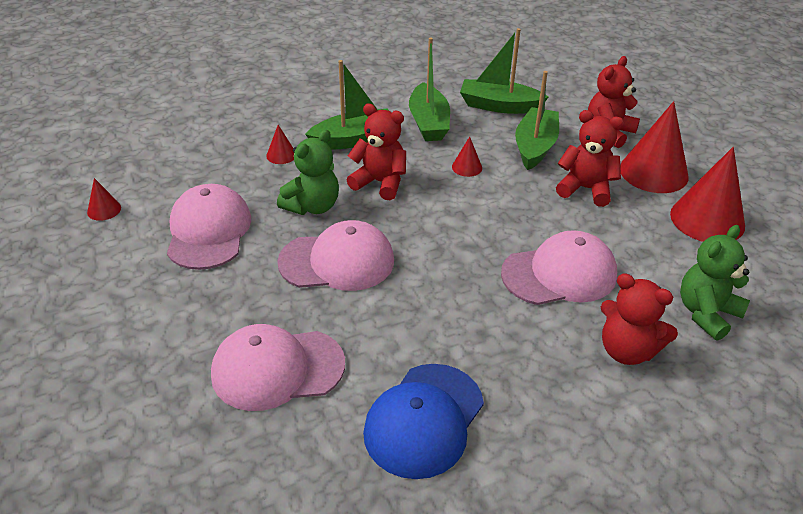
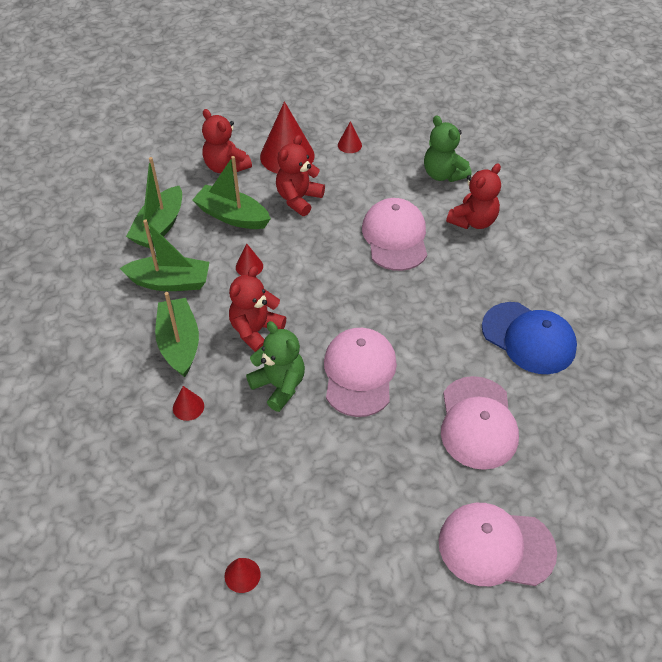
camera: 80 degrees left, 10 degrees up
(208, 231) = (299, 473): pink cap -> pink cap (495, 547)
(707, 219) = (349, 145): red cone -> red cone, size x0.45

